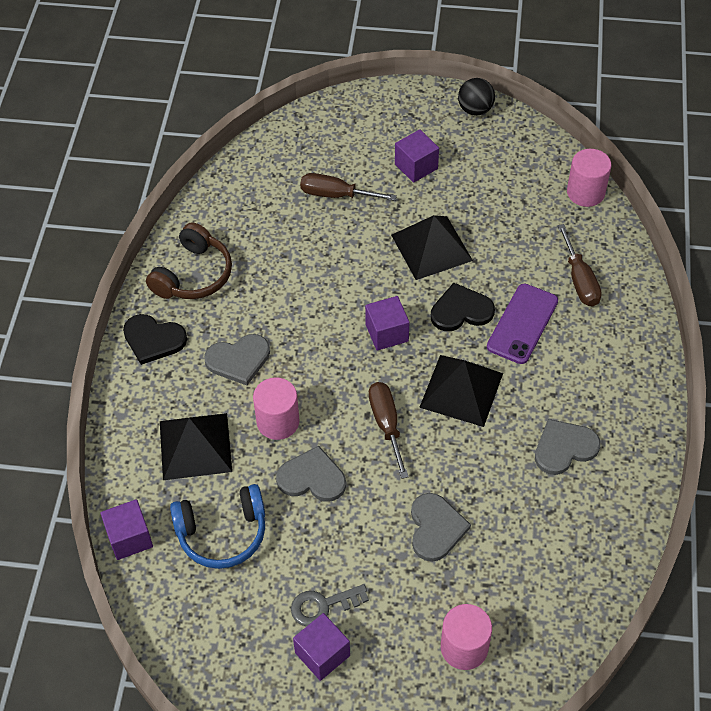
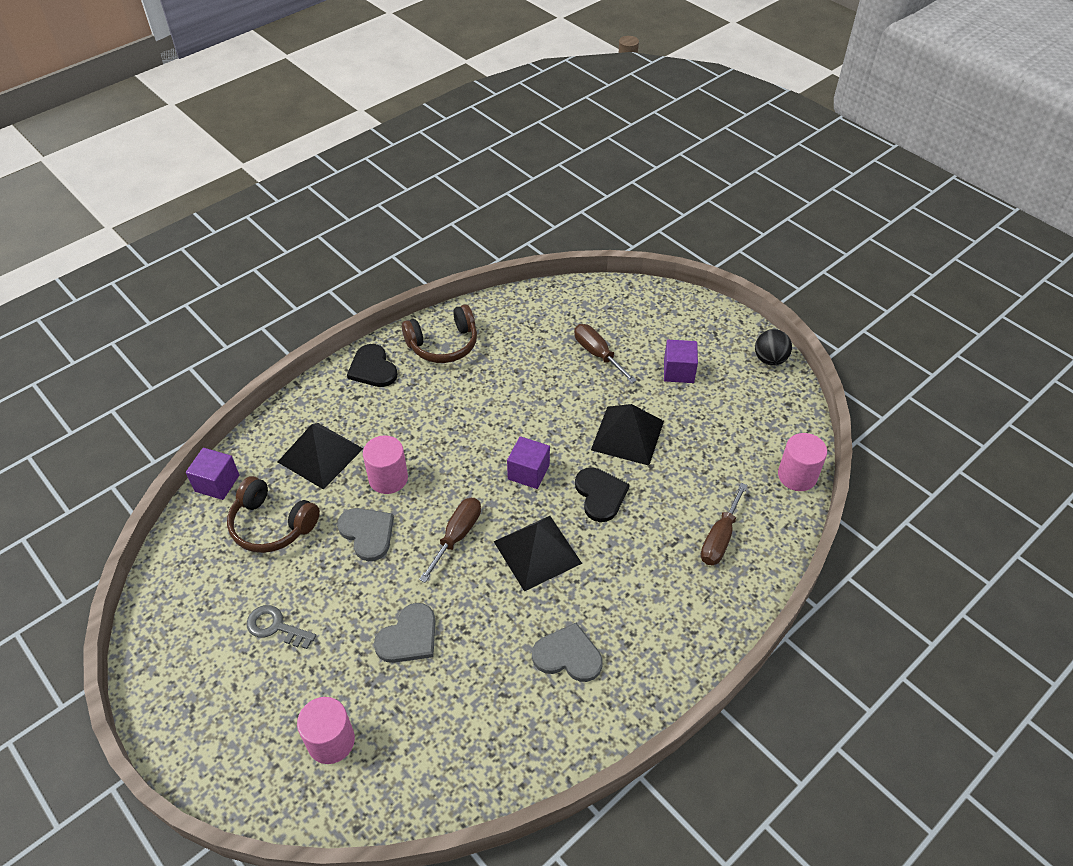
camera: 40 degrees right, 5 degrees down
(222, 533) = (272, 525): blue headphones -> brown headphones
(238, 360) = (409, 419): grey heart -> none
(322, 654) = (238, 660): purple cube -> none
(461, 310) = (600, 495): black heart -> black heart turned 45 degrees clockwise
(522, 324) = (637, 538): purple phone -> none

